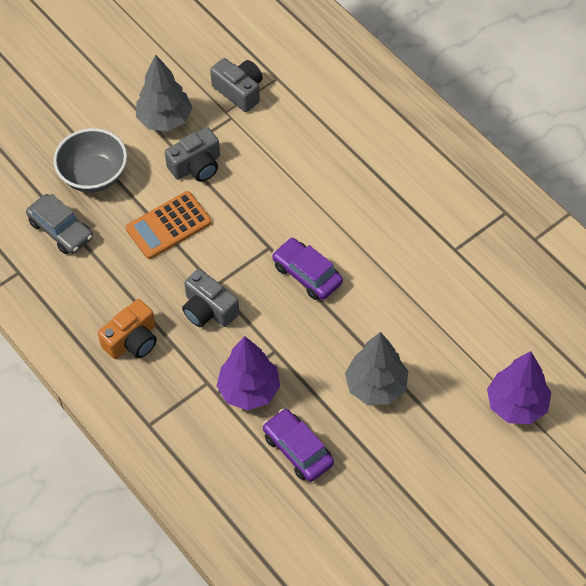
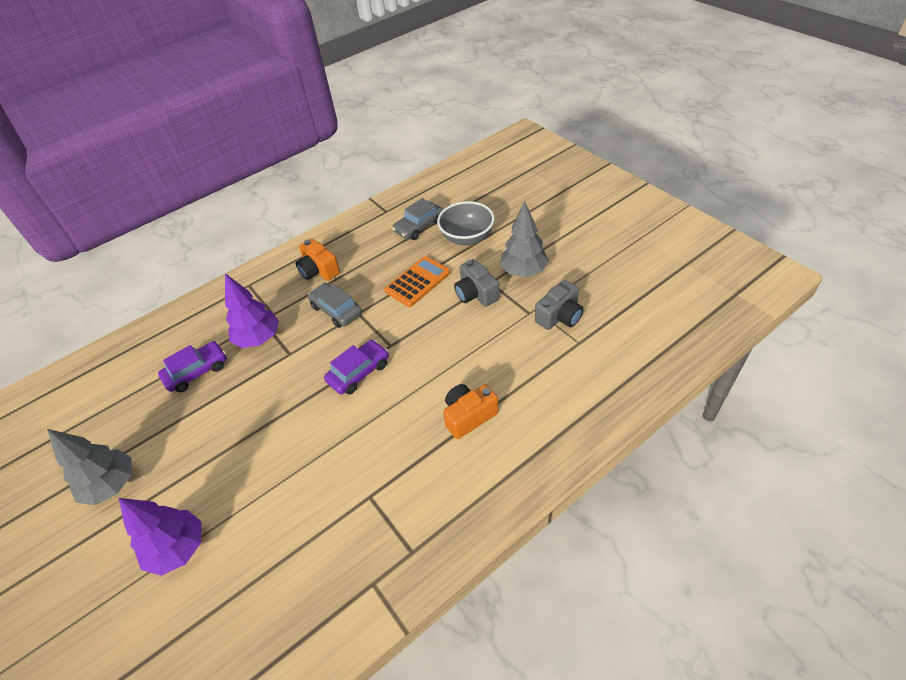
camera: 95 degrees right, 10 degrees down
(168, 226) = (417, 282): orange calculator -> orange calculator turned 75 degrees clockwise
(208, 309) = (336, 310): grey camera -> grey car
(366, 172) = (469, 416): none -> orange camera
(376, 386) = (236, 425): grey tree -> grey tree (112, 485)

